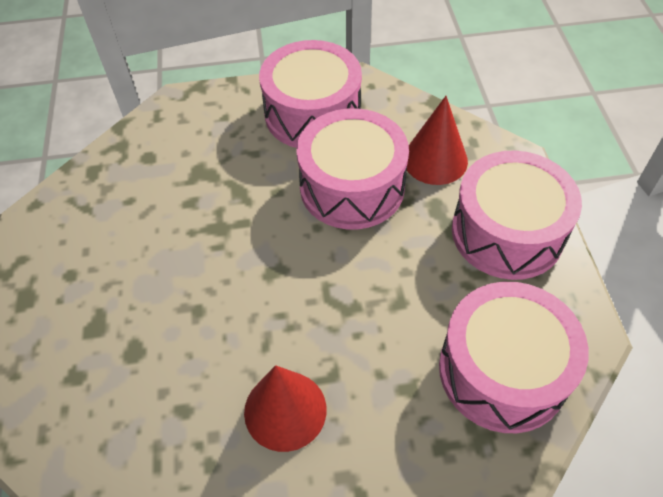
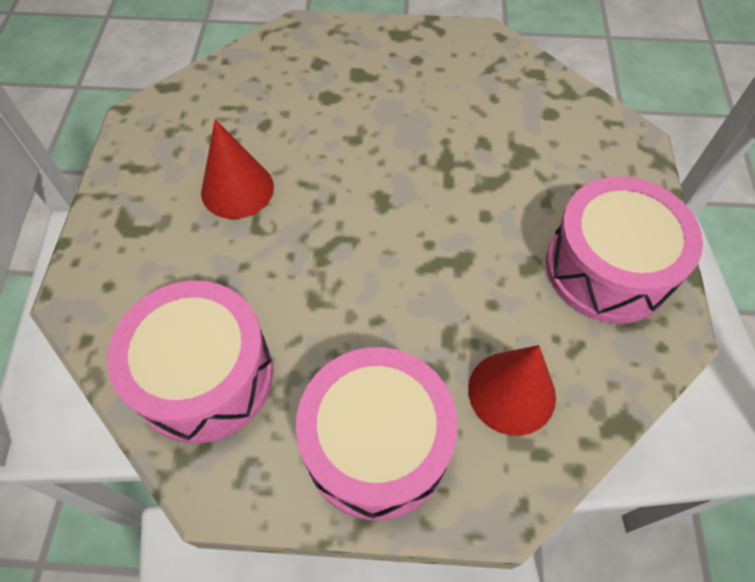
camera: 100 degrees right, 5 degrees up
(352, 187) = (480, 287): pink drum -> none

